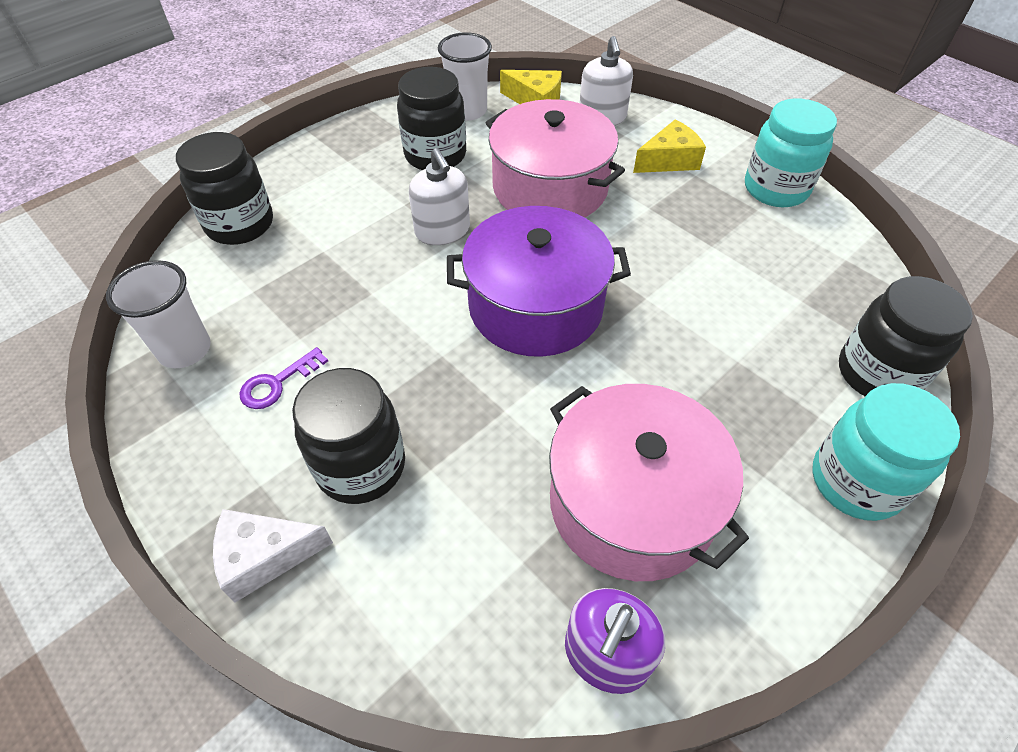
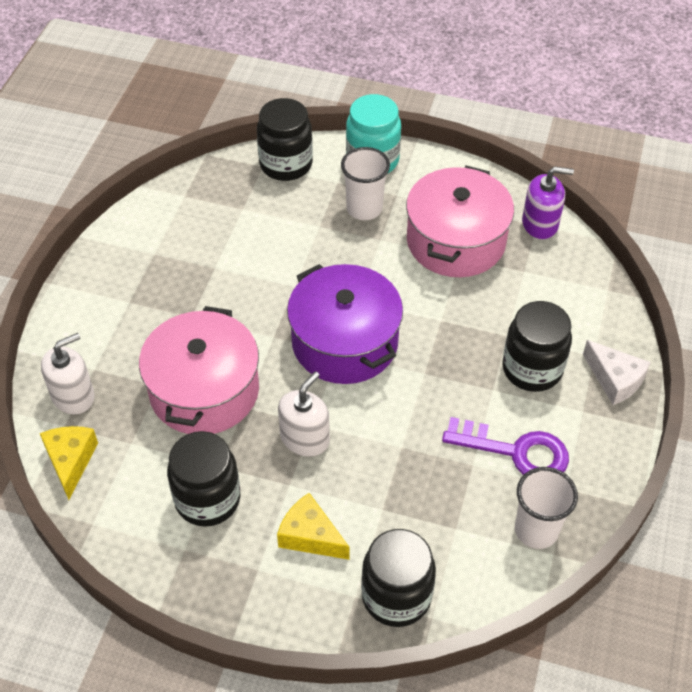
camera: 120 degrees left, 0 degrees up
(277, 383) = (515, 451): purple key -> purple key, size x1.75
(468, 111) = (118, 511): white cup -> white cup (364, 209)
(669, 160) = (117, 325): yellow cheese -> yellow cheese (310, 536)
(775, 189) = (121, 249): turquoise jar -> none

